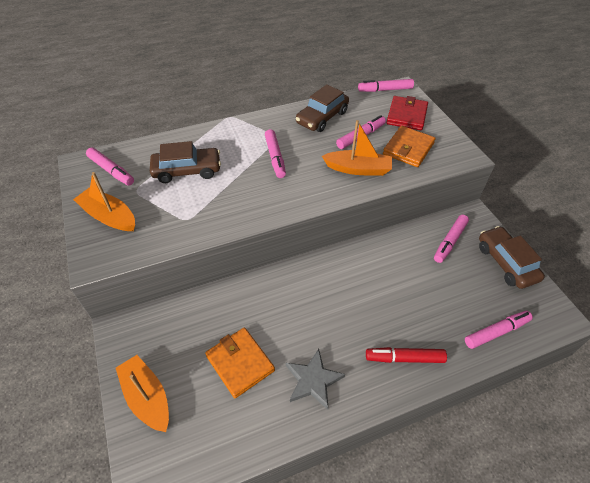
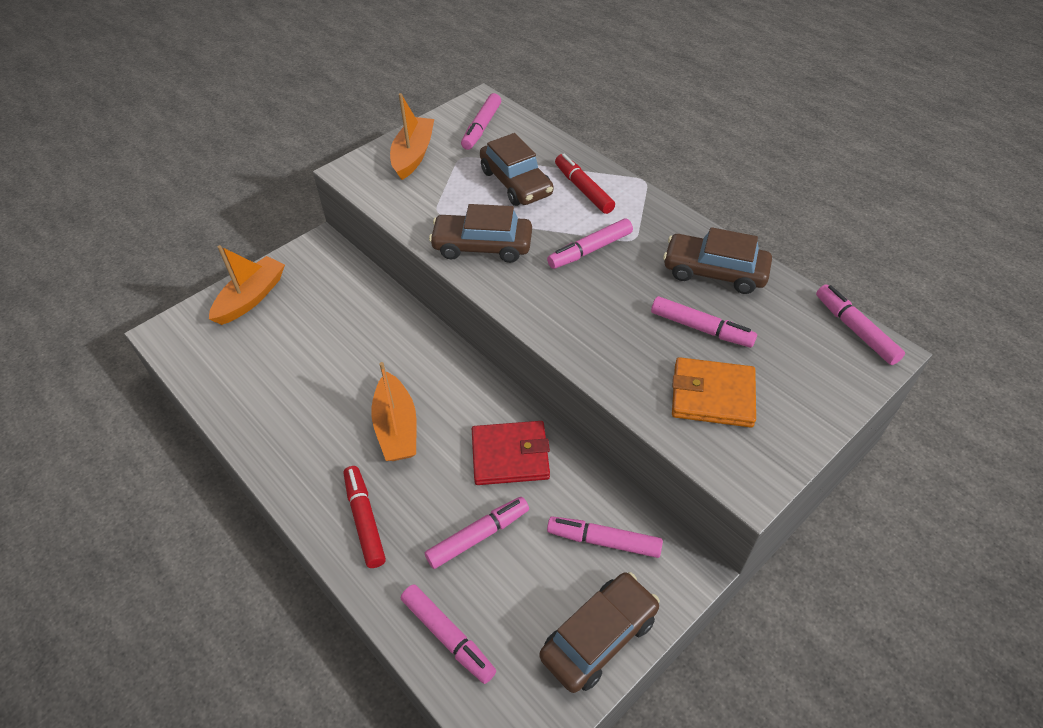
camera: 70 degrees right, 0 degrees up
(218, 143) = (583, 189): none -> red marker
(239, 205) = (482, 246): none -> brown car
(240, 363) = (309, 355): orange wallet -> none
(313, 380) = (306, 429): grey star -> none
(358, 169) = (622, 344): orange boat -> orange boat (397, 428)
(406, 115) = (803, 375): red wallet -> red wallet (510, 455)
(433, 298) = (478, 536): none -> pink marker

